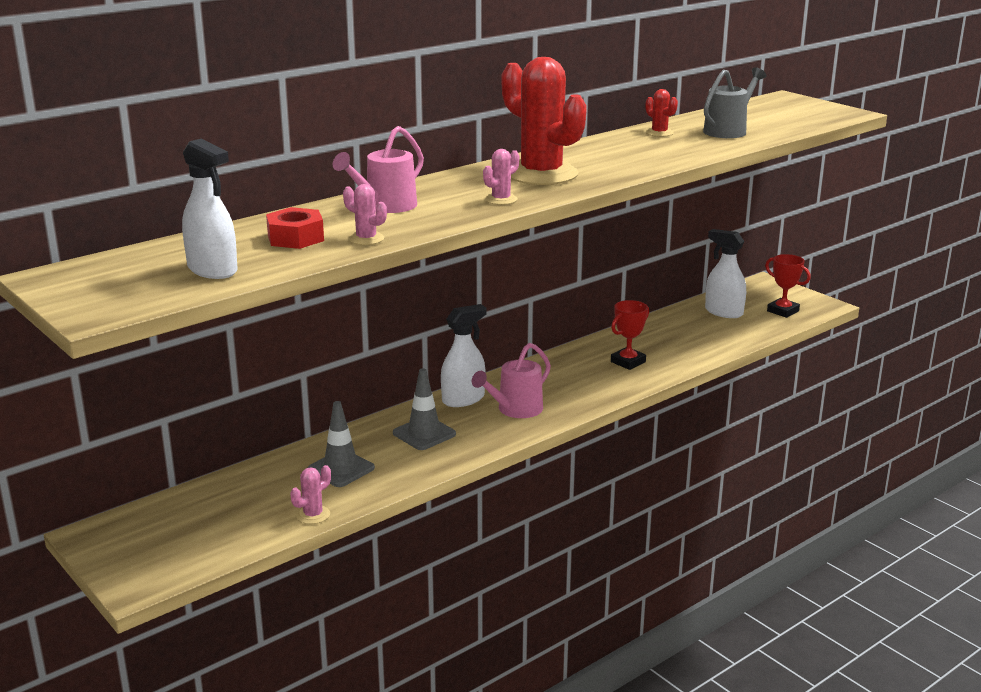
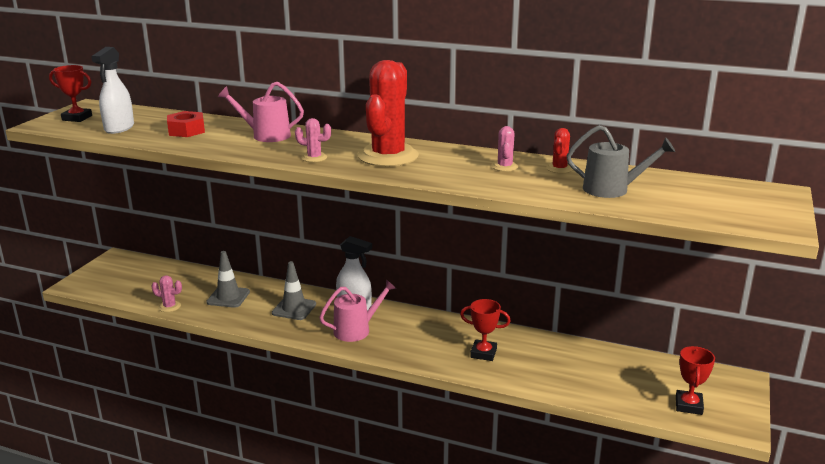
camera: 60 degrees right, 0 degrees up
(107, 289) = (77, 118): none -> red trophy
(366, 239) = (199, 144): pink cactus -> pink cactus (504, 167)
(515, 410) = (357, 330): pink watering can -> pink watering can turned 135 degrees clockwise
(723, 312) = (640, 373): white spray bottle -> none

